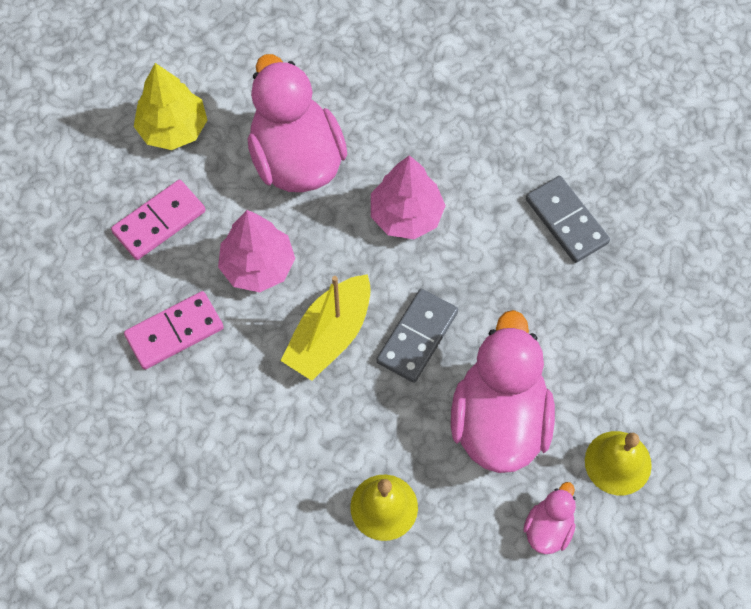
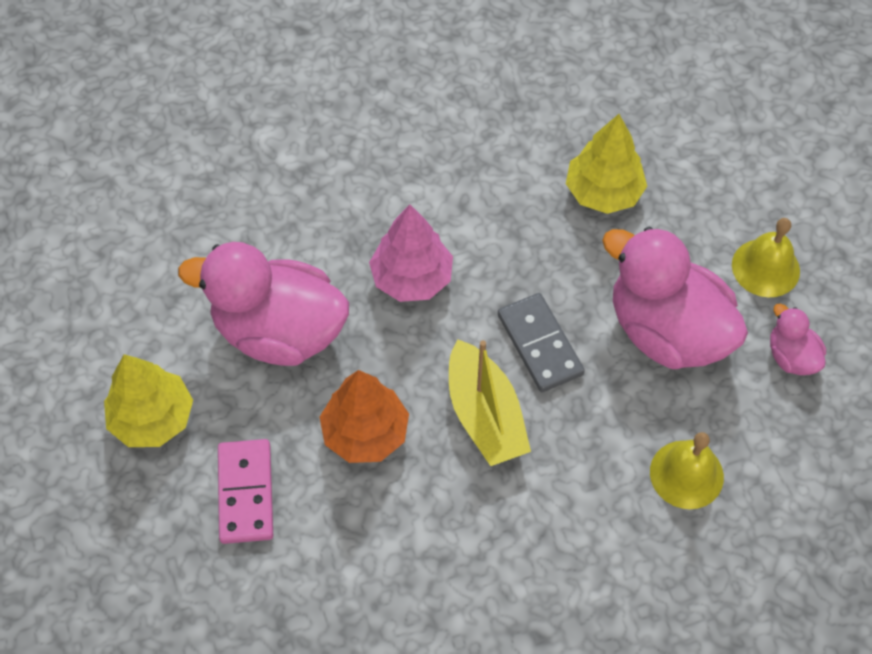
camera: 55 degrees left, 5 degrees down
(174, 332) = (377, 550): pink domino -> none
(257, 266) = (365, 433): pink tree -> orange tree
(566, 221) = (515, 162): grey domino -> none
(591, 300) = (603, 192): none -> yellow tree

